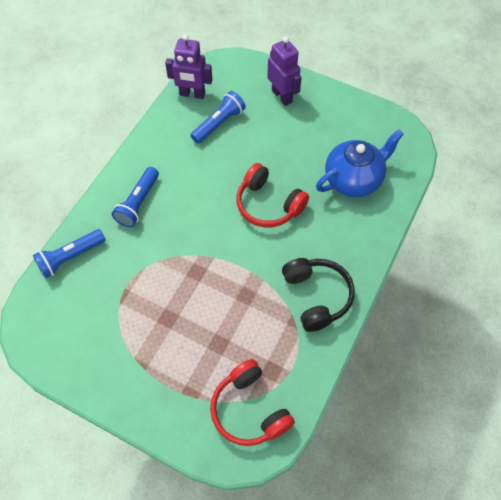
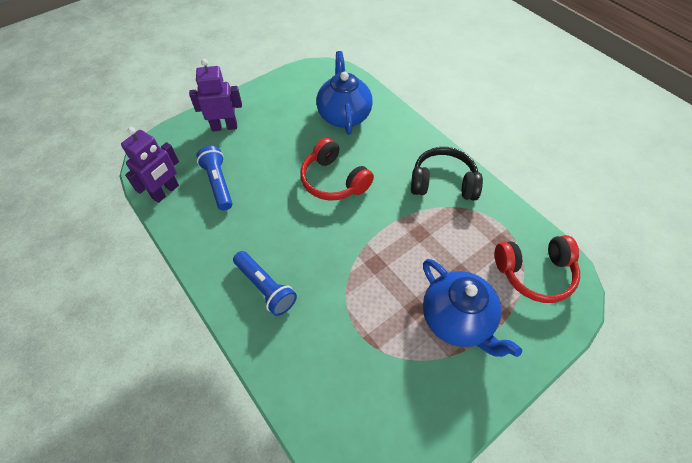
camera: 65 degrees left, 5 degrees down
(70, 257) = (295, 383): blue flashlight -> none
(170, 354) = (457, 320): none -> blue teapot
(268, 204) = (334, 180): red headphones -> red headphones turned 75 degrees clockwise

